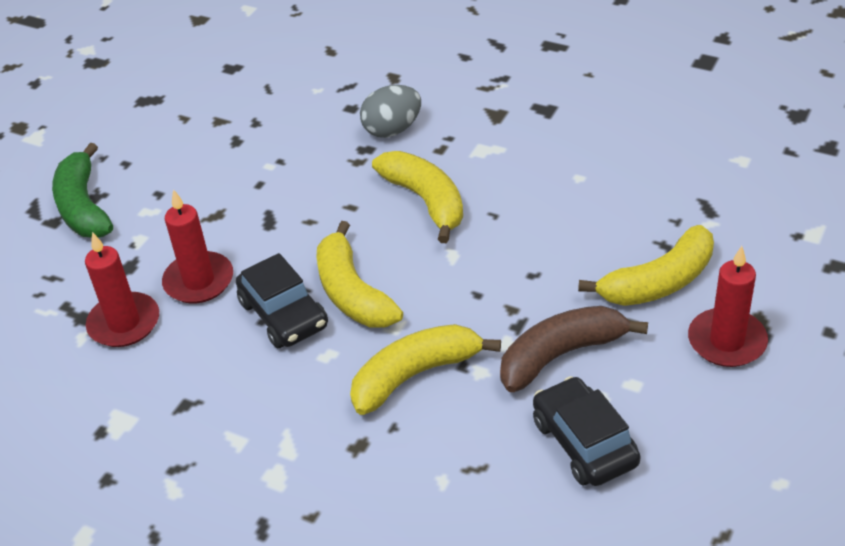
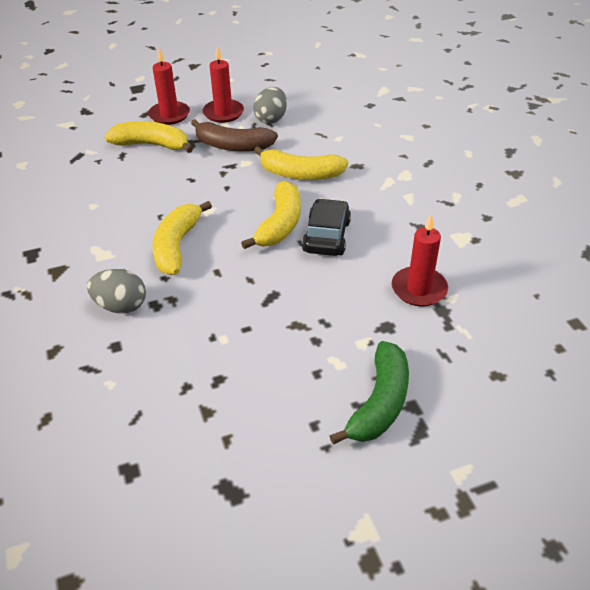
camera: 140 degrees left, 0 degrees up
(199, 281) = (352, 286): red candle -> red candle (223, 113)
(584, 442) = (271, 119): black car -> grey egg

